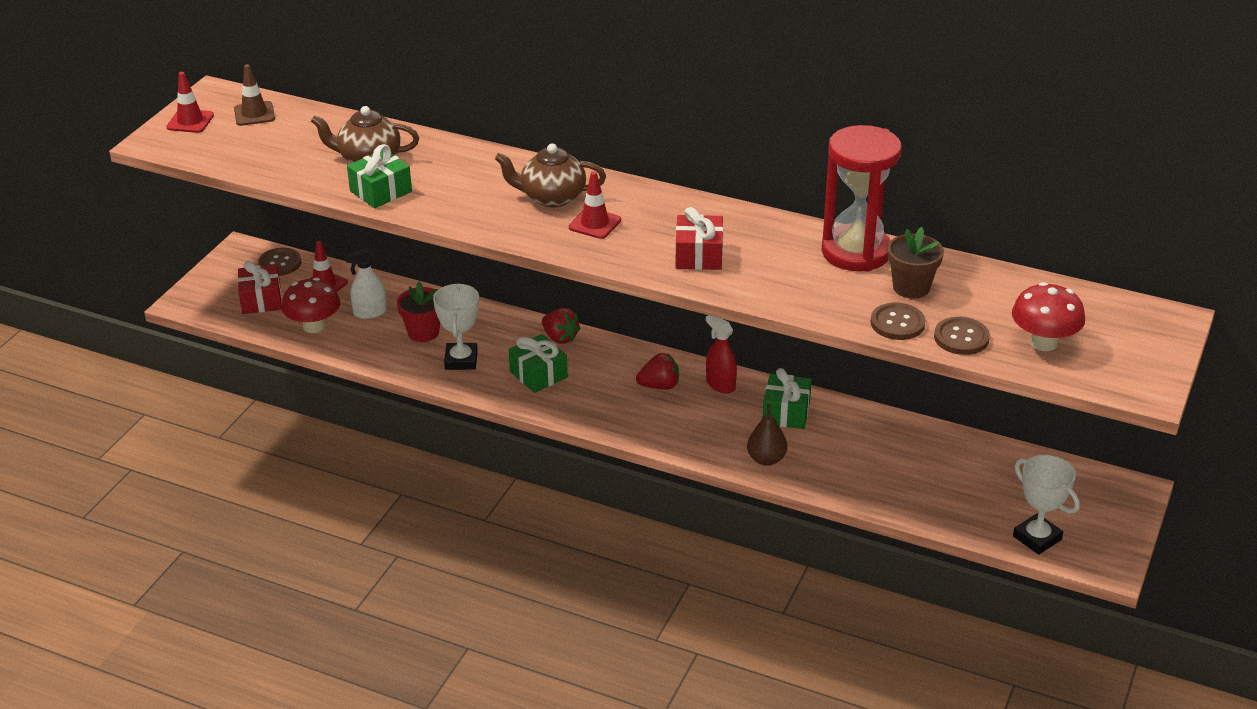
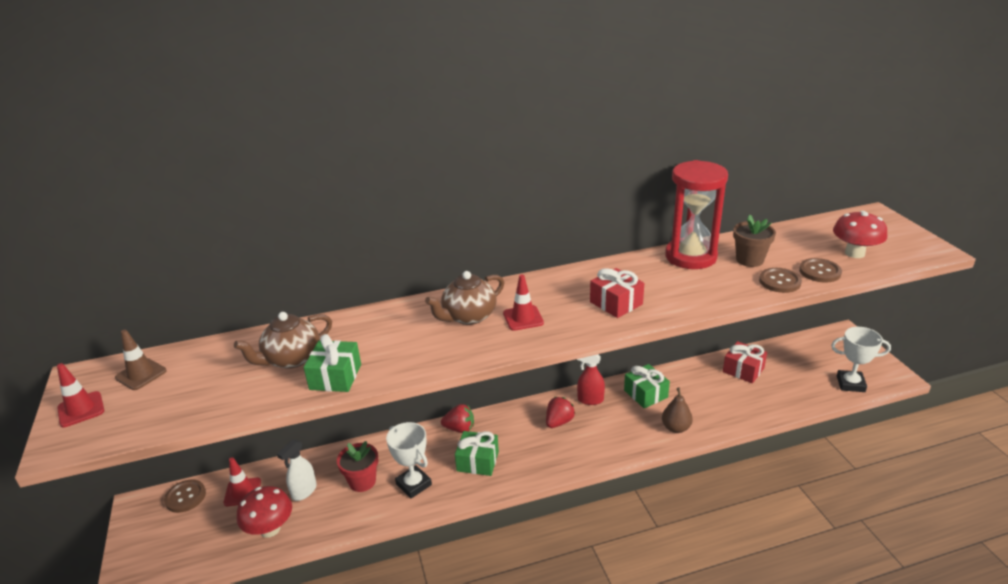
camera: 40 degrees left, 5 degrees down
(261, 300) = (200, 535): red gift -> red gift (743, 370)

